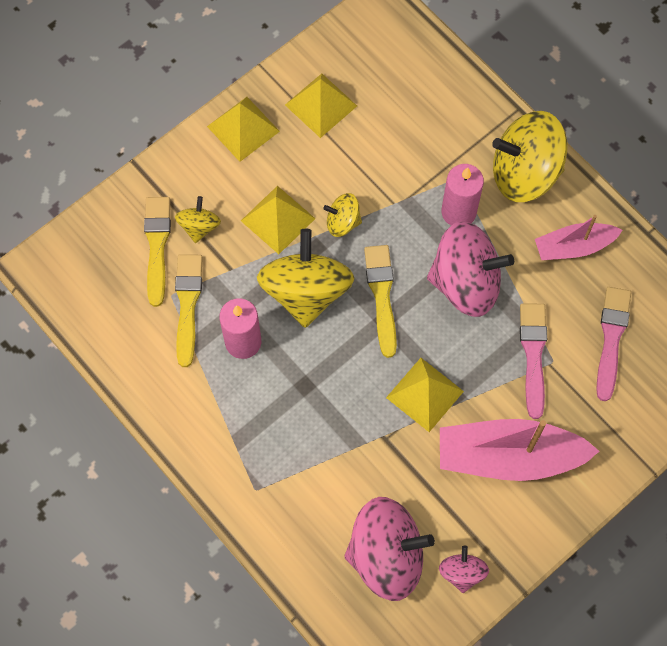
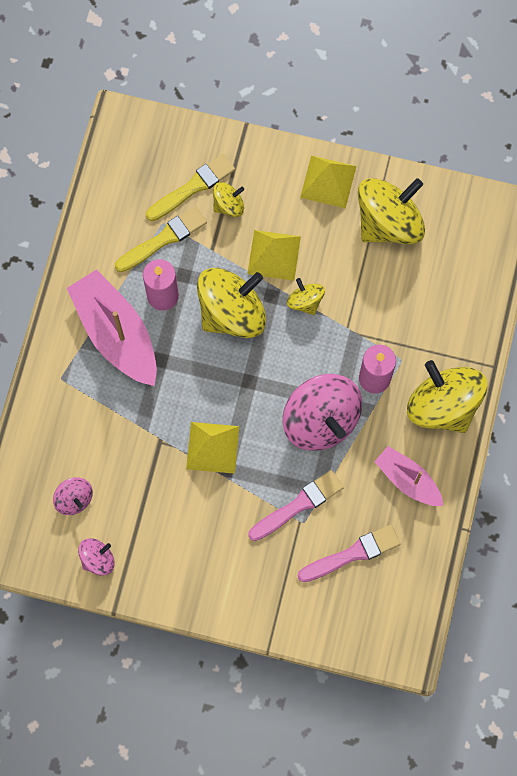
camera: 55 degrees right, 5 degrees up
(321, 105) = (388, 222): yellow pyramid -> yellow spinning top
(381, 295) = (267, 367): yellow brush -> none
(386, 556) = (74, 499): pink spinning top -> pink spinning top, size x0.49
(508, 456) = (207, 537): pink boat -> pink boat (116, 333)

